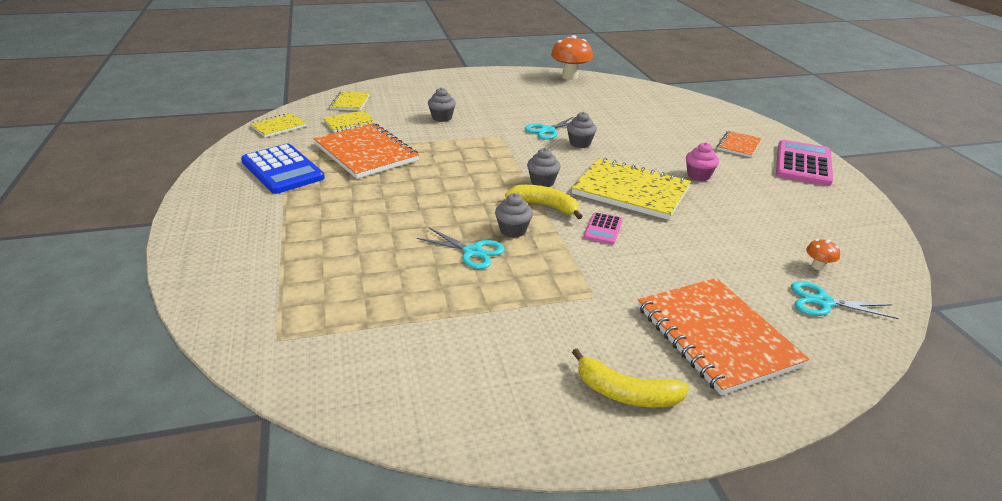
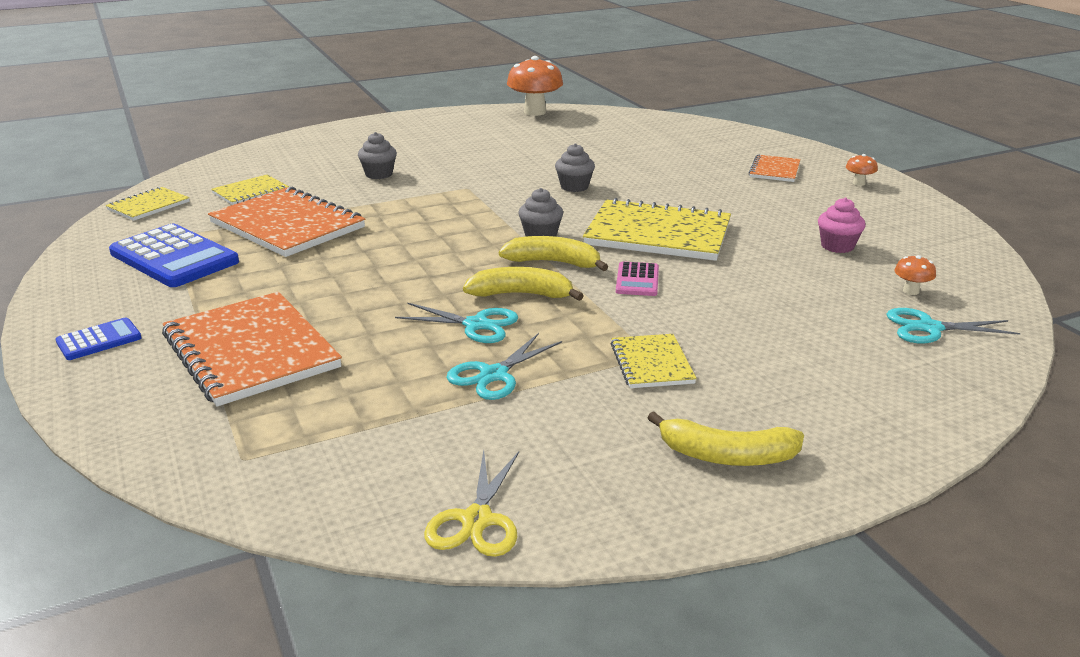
camera: 10 degrees left, 5 degrees down
(213, 229) = (99, 340): none -> blue calculator
(350, 102) = (243, 167): yellow notebook -> yellow notebook (651, 363)
(422, 418) = (477, 520): none -> yellow scissors
(513, 230) = (521, 294): grey cupcake -> yellow banana
(547, 130) = (527, 176): turquoise scissors -> turquoise scissors (494, 375)
(698, 176) = (736, 208): pink cupcake -> pink cupcake (837, 246)
(716, 336) = (816, 380): orange notebook -> orange notebook (251, 351)
(803, 164) = (858, 183): pink calculator -> orange mushroom

